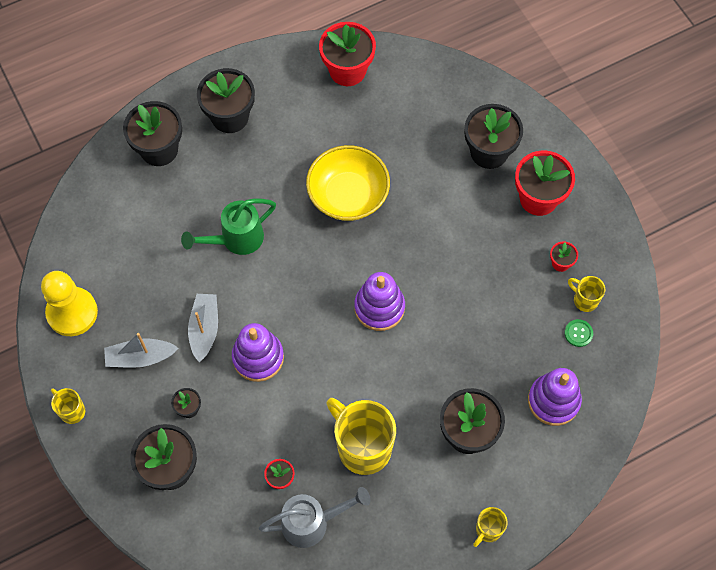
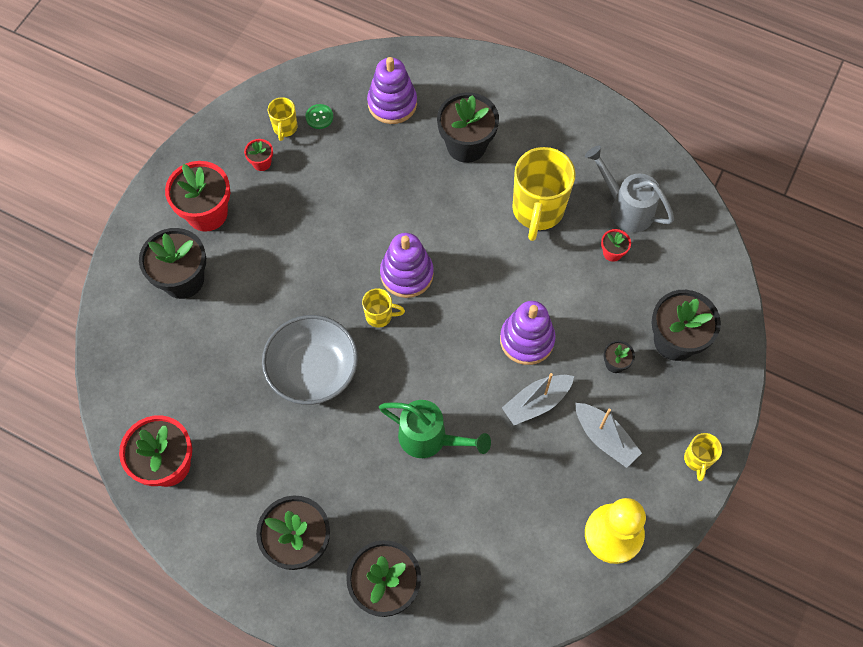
camera: 125 degrees left, 0 degrees up
(348, 195) = (313, 370): yellow bowl -> grey bowl
(488, 530) = (530, 91): yellow mug -> yellow mug (380, 316)

